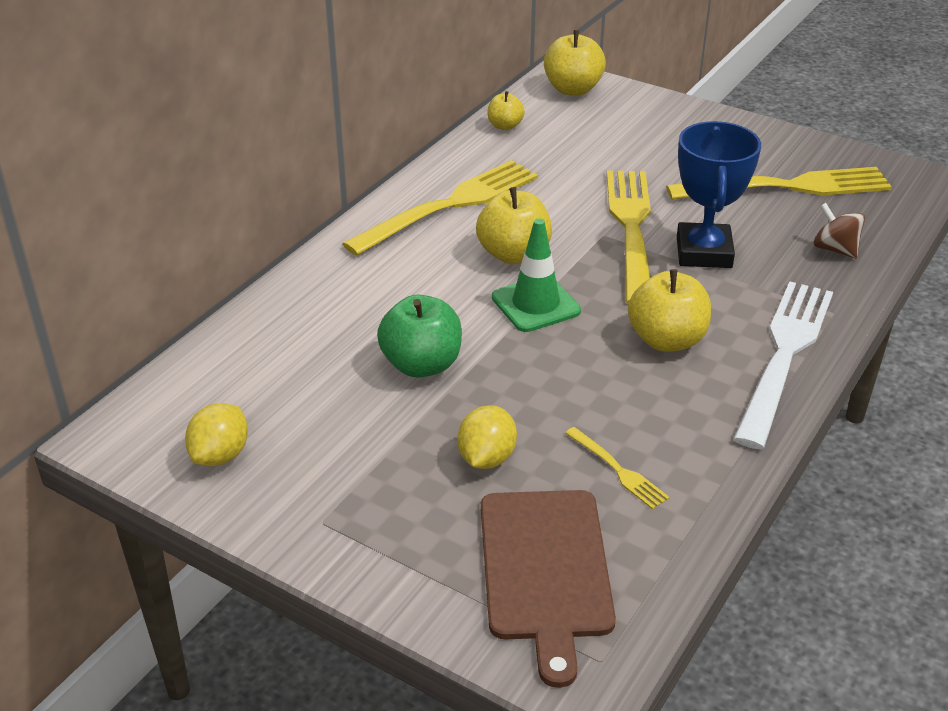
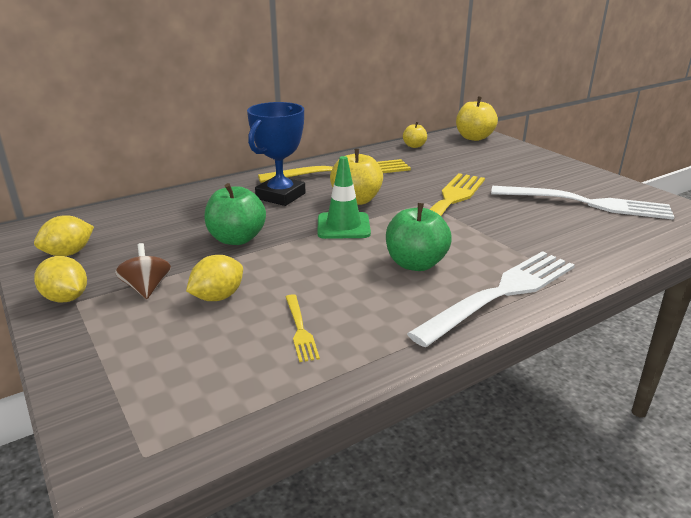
camera: 25 degrees right, 10 degrees down
(302, 521) = (66, 298): none -> yellow lemon
(545, 570) = (177, 376): brown cutting board -> none
(666, 340) = (415, 264): yellow apple -> green apple
(703, 252) = (490, 224): blue trophy -> blue trophy (280, 196)
(786, 187) = (586, 203): yellow fork -> white fork
(835, 249) = (598, 242): brown spinning top -> brown spinning top (147, 288)

